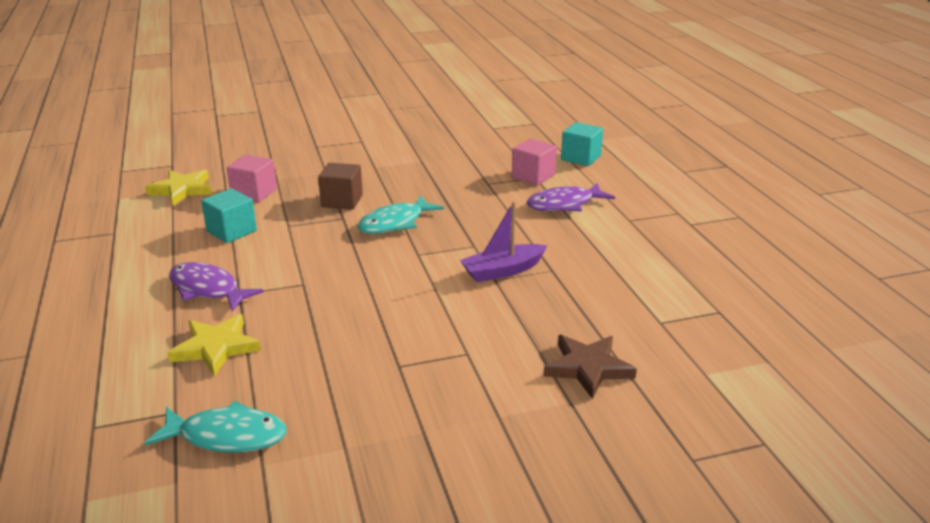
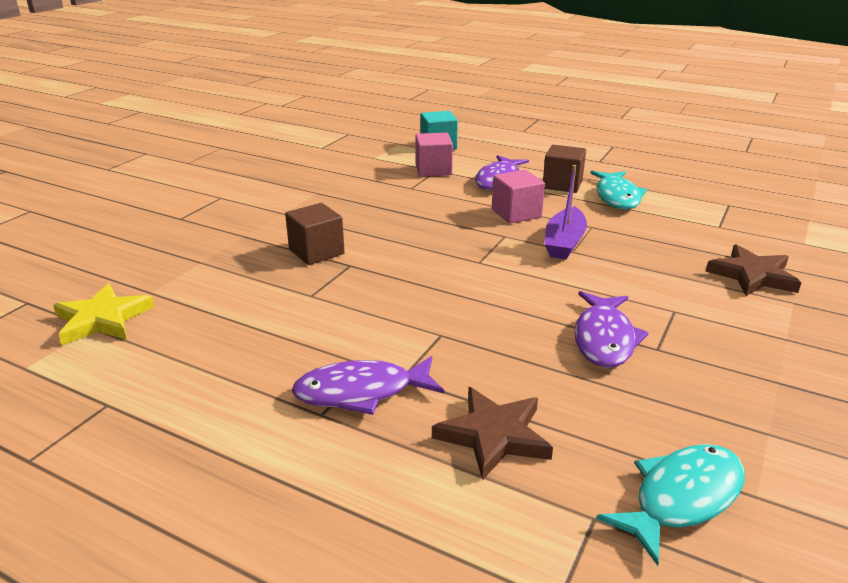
camera: 45 degrees left, 0 degrees up
(216, 347) = (493, 435): yellow star -> brown star
(231, 231) = (261, 328): turquoise cube -> none
(254, 193) = (205, 284): pink cube -> pink cube (516, 213)
(381, 341) = (604, 339): none -> purple fish
(395, 223) = (406, 248): turquoise fish -> turquoise fish (617, 197)
(607, 229) = (562, 184): none -> brown cube

